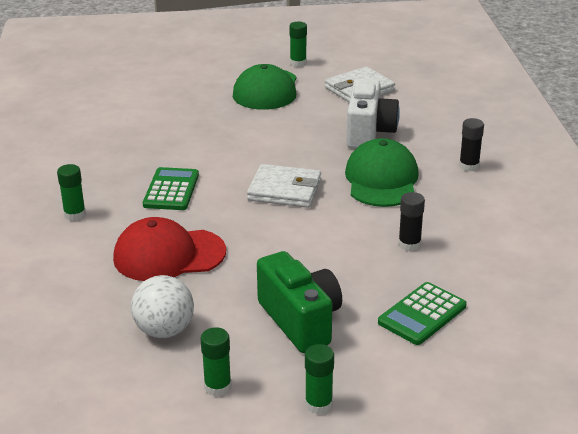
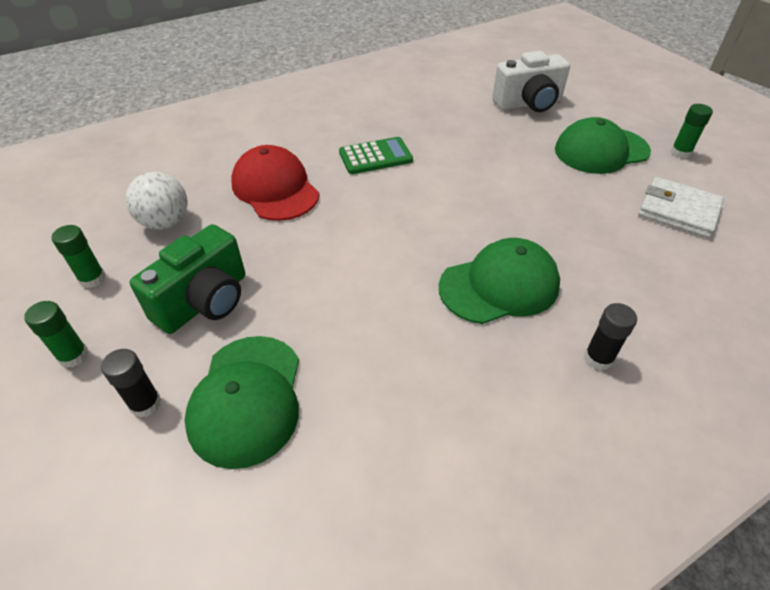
camera: 65 degrees right, 15 degrees up
(75, 214) = (308, 125): green glue stick -> none
(284, 190) = (424, 221): white wallet -> none
(369, 132) = (591, 246): white camera -> white camera (528, 104)
(409, 244) = (381, 348): black glue stick -> black glue stick (145, 404)
(422, 314) = (247, 399): green calculator -> green cap

